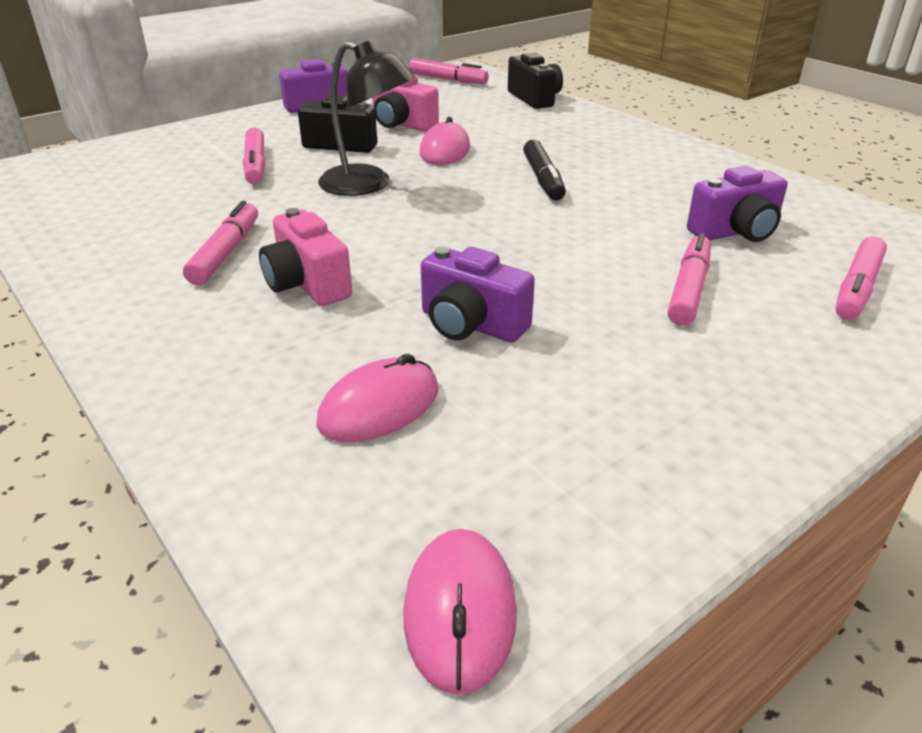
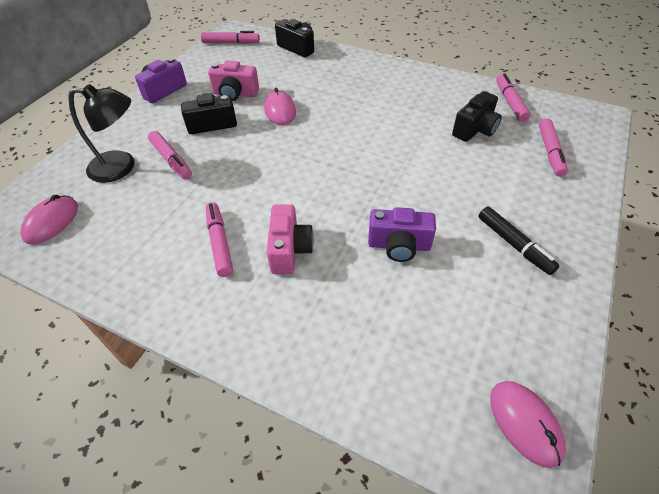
camera: 25 degrees left, 15 degrees up
(307, 284) = (289, 250): pink camera -> pink camera turned 120 degrees counterclockwise
(367, 185) = (257, 155): black lamp -> black lamp (121, 167)
(379, 407) = (398, 321): pink mouse -> pink mouse (52, 222)
(543, 179) = (353, 119): black marker -> black marker (514, 245)
(689, 289) = (481, 180): pink marker -> pink marker (510, 102)
(735, 232) = (475, 130): purple camera -> black camera

